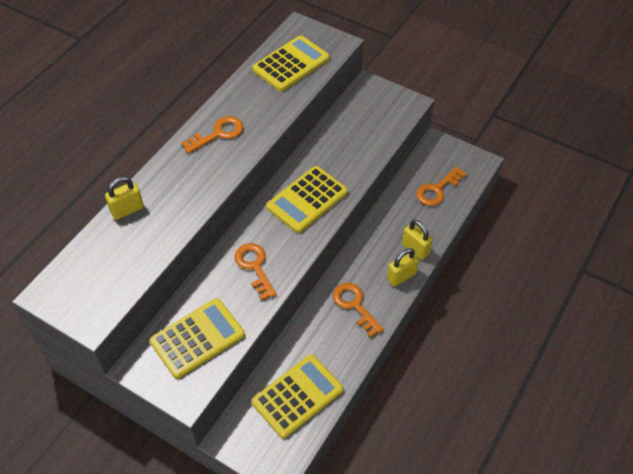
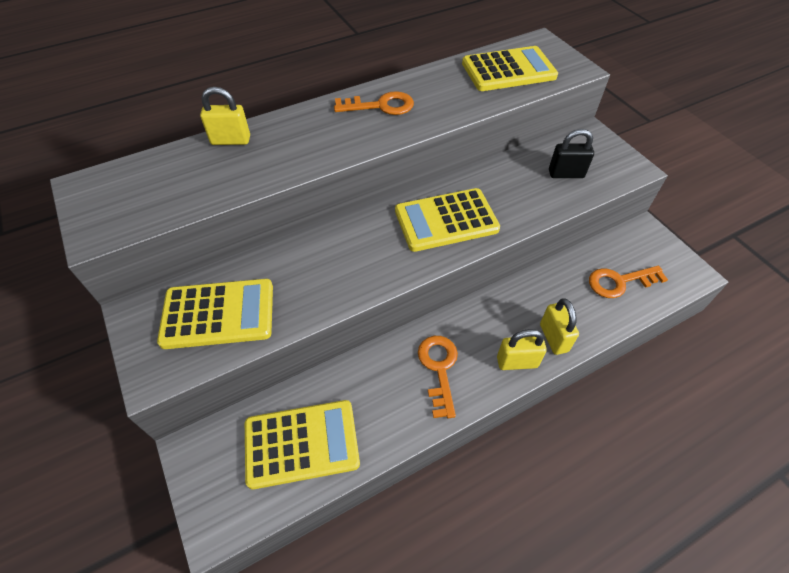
camera: 30 degrees right, 0 degrees up
(255, 267) = (337, 266): orange key -> none
(367, 127) = (566, 174): none -> black padlock

